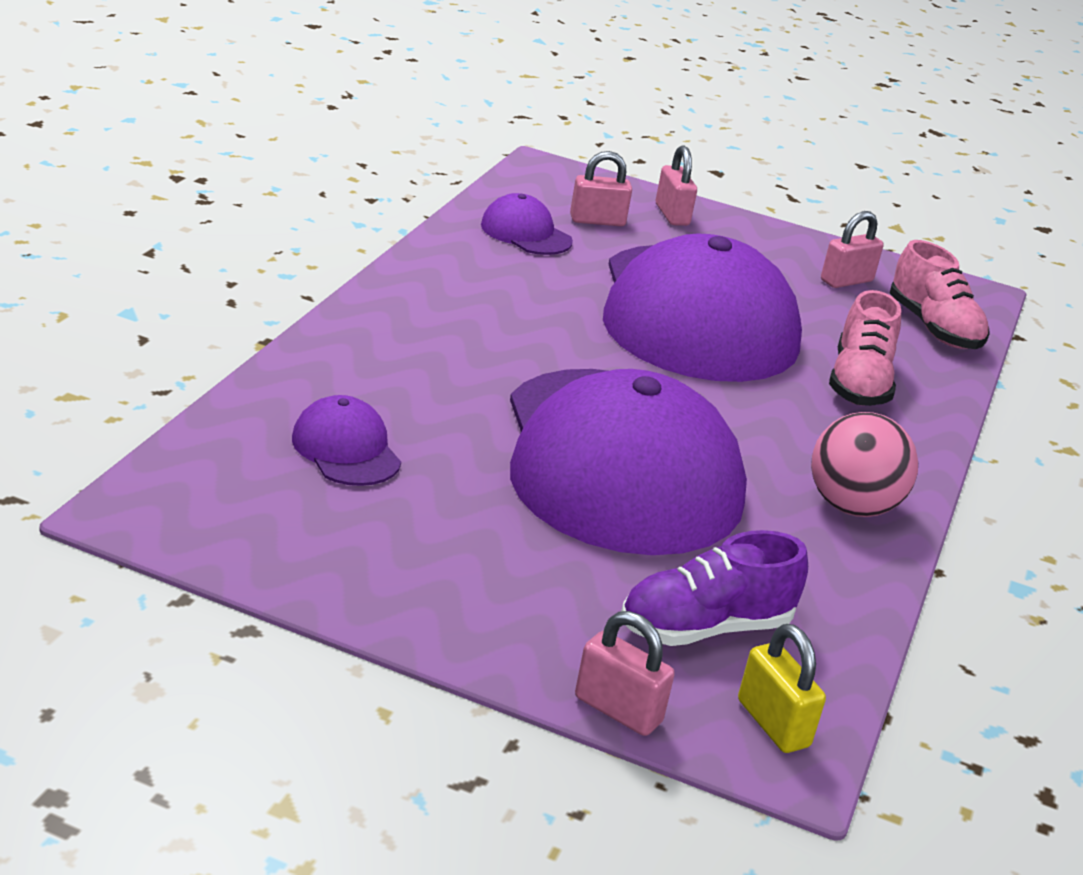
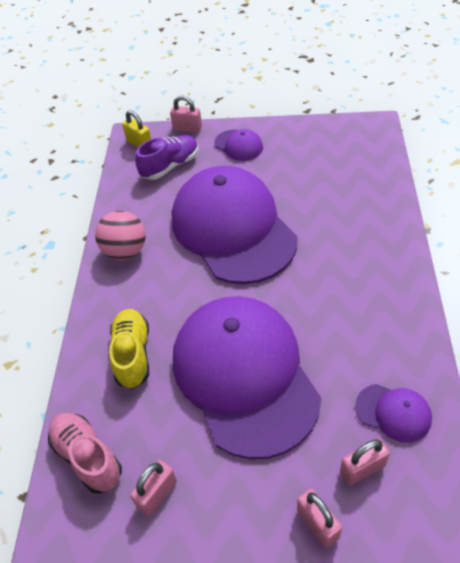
camera: 170 degrees right, 20 degrees up
(346, 449) = (338, 181): purple cap -> purple cap (238, 145)
(858, 384) = (133, 354): pink shoe -> yellow shoe

